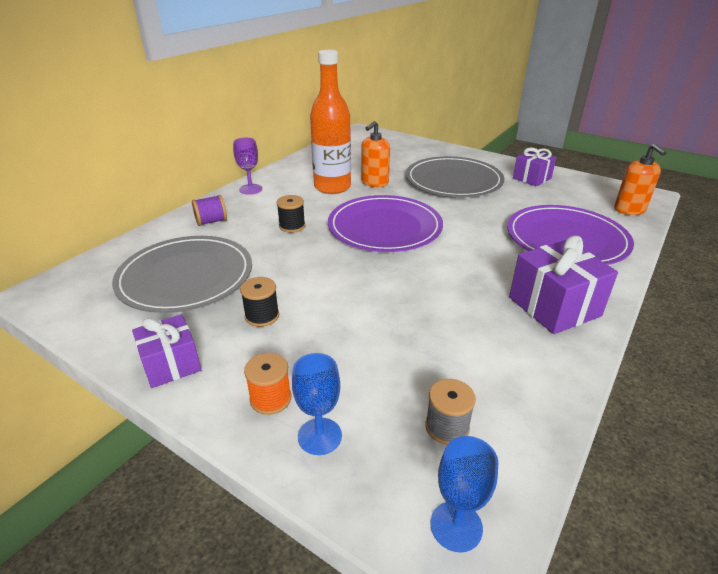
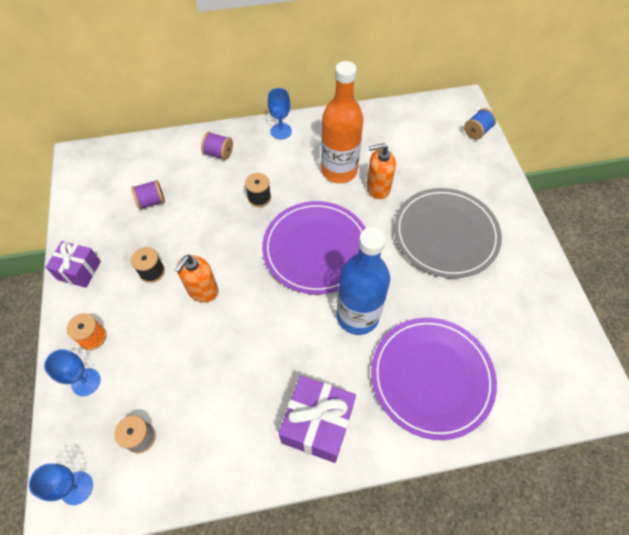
camera: 45 degrees right, 25 degrees up
(186, 277) = (151, 201): grey plate -> purple spool
(250, 189) = (281, 131): purple goblet -> blue goblet
(391, 138) = (477, 131): none -> blue spool
(473, 241) = (357, 316): none -> blue bottle
(531, 178) = (523, 285): purple gift -> none
(629, 210) = (549, 397): orange soap dispenser -> orange soap dispenser (202, 290)

